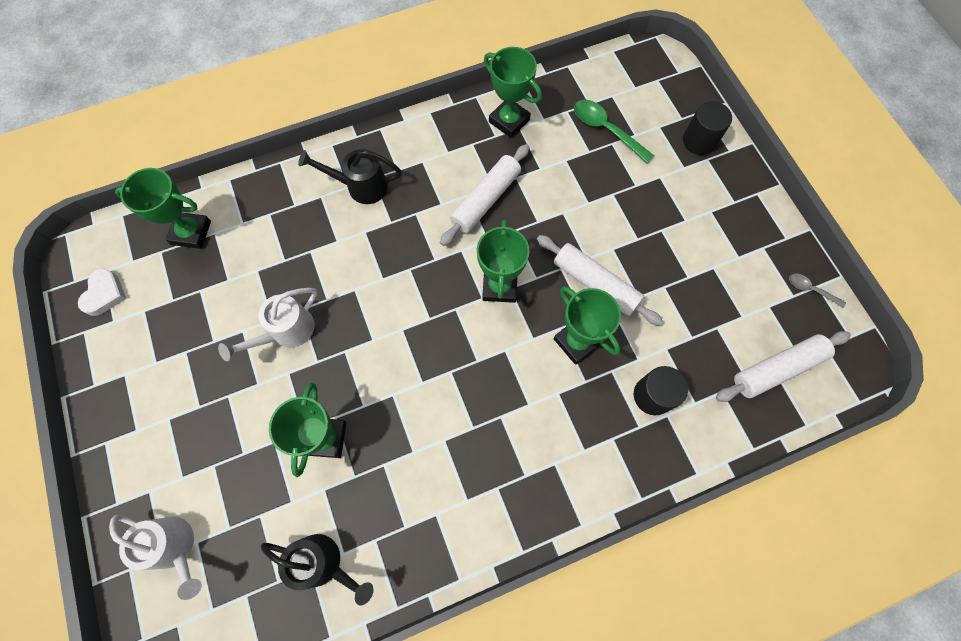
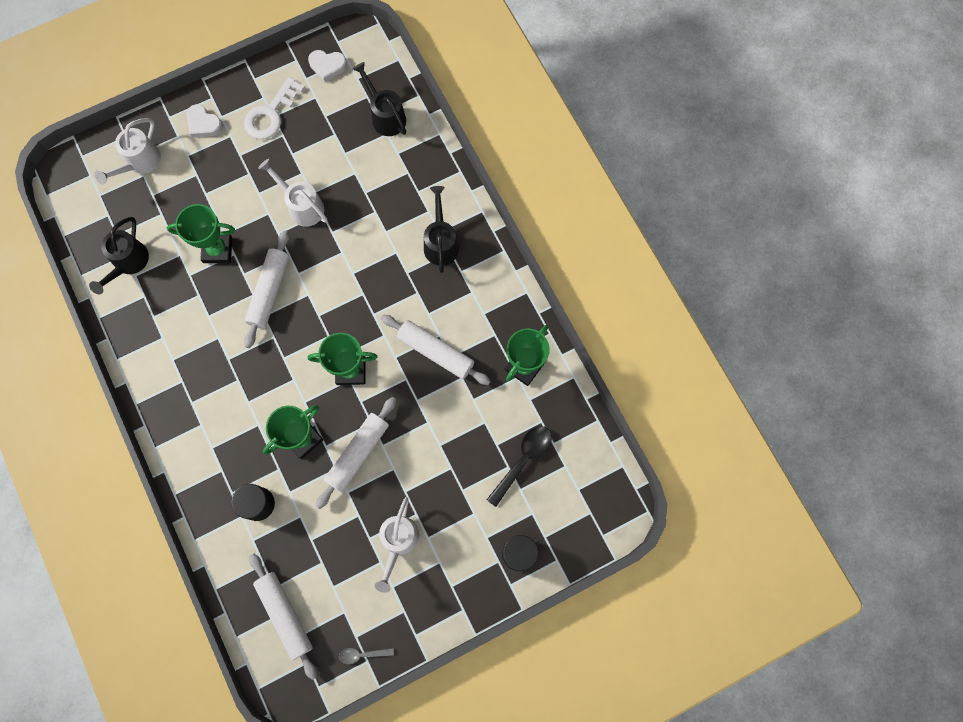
camera: 85 degrees right, 5 degrees up
(141, 454) = (204, 124): none -> white heart
(151, 365) = (271, 114): none -> white key
(191, 233) = (385, 116): green trophy -> black watering can
(392, 374) = (269, 291): none -> white rolling pin
(606, 130) = (523, 461): green spoon -> black spoon
(691, 249) = (398, 542): none -> white watering can
(811, 290) = (362, 654): grey spoon -> grey spoon turned 120 degrees counterclockwise

